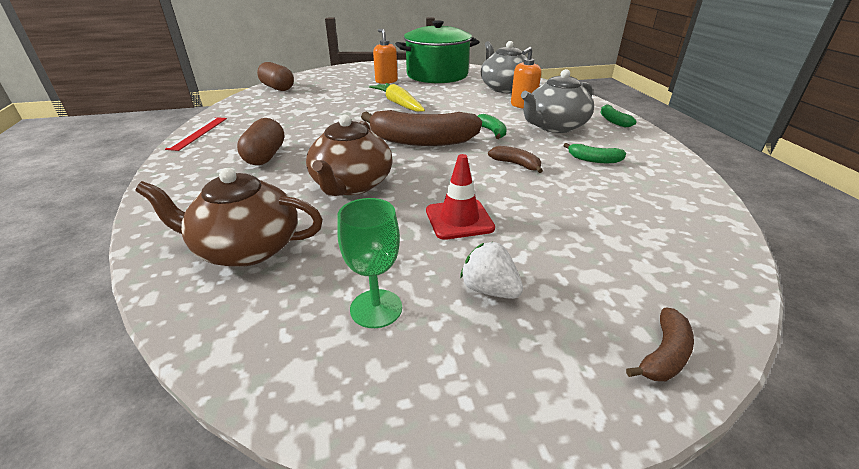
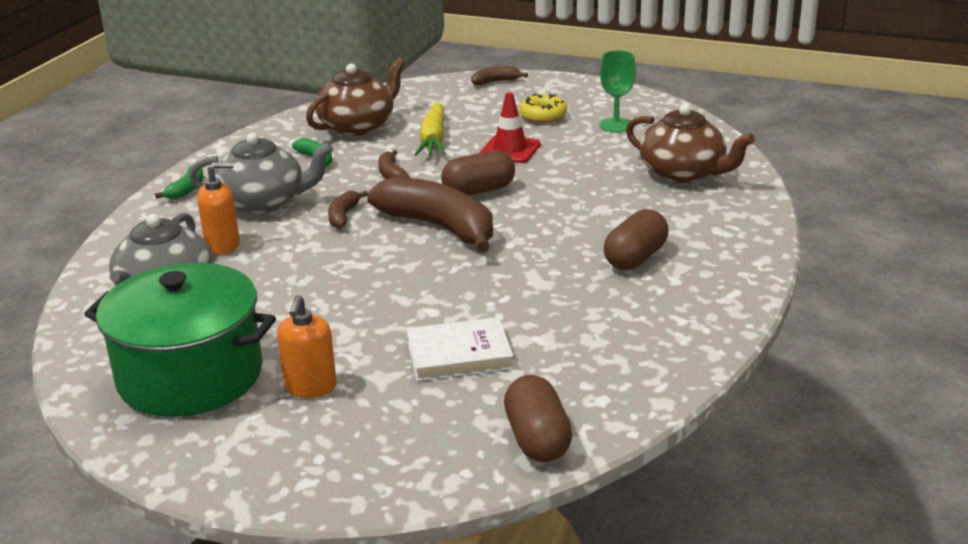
camera: 145 degrees left, 5 degrees down
(198, 133) = (715, 331): red ruler -> none
(336, 99) = (459, 354): none -> white book
(351, 185) = (567, 198): brown teapot -> brown teapot (358, 126)
(398, 104) = (378, 306): yellow carrot -> yellow carrot (433, 139)
(431, 171) = (479, 191): none -> brown capsule
(489, 289) = (543, 116): white strawberry -> yellow donut
(492, 132) = (343, 216): green banana -> brown banana

